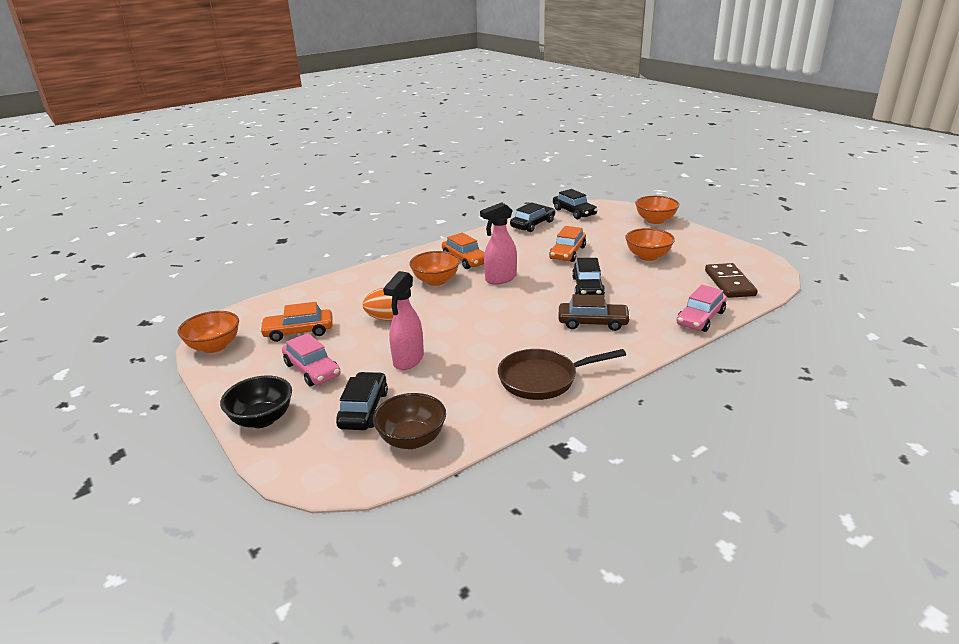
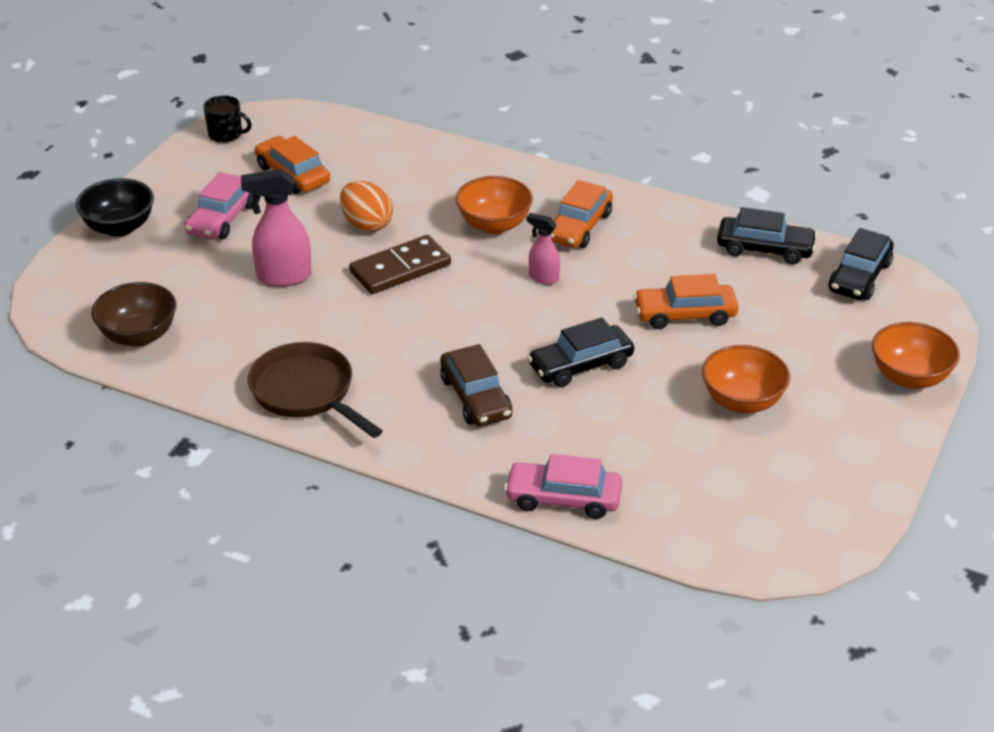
camera: 60 degrees right, 10 degrees up
(214, 346) = (226, 134): orange bowl -> black mug
(364, 409) = (171, 284): black car -> none
(500, 279) = (543, 278): pink spray bottle -> pink spray bottle, size x0.59
(729, 283) = (711, 510): brown domino -> brown domino (400, 268)

